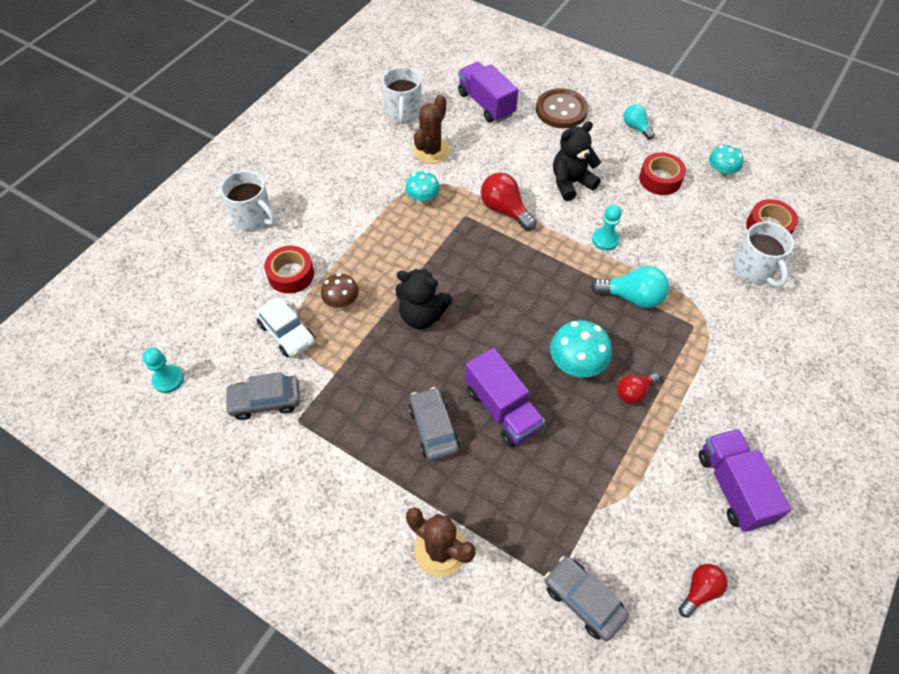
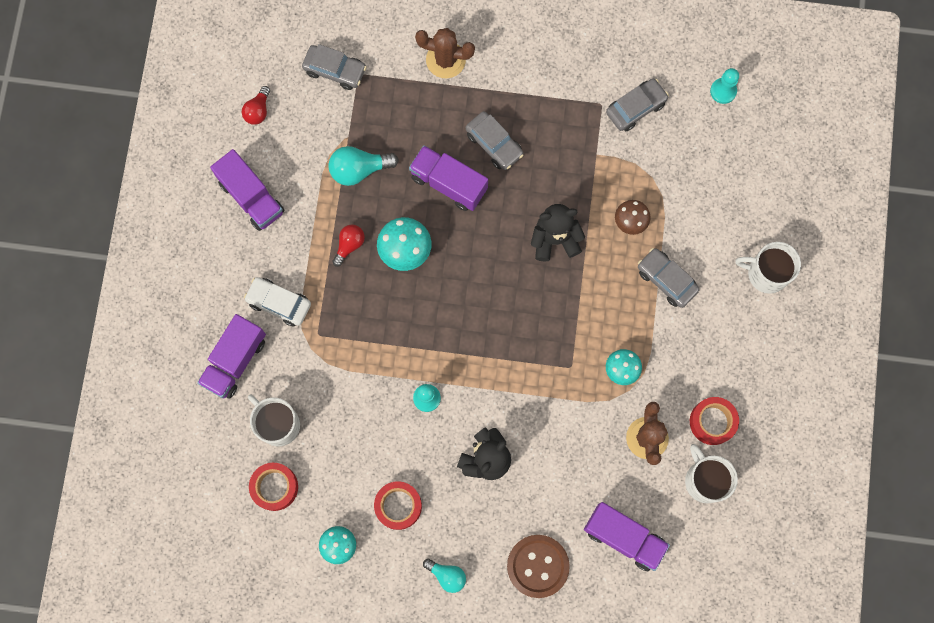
camera: 155 degrees right, 20 degrees up
(287, 333) = (657, 172): white car -> white car (279, 303)
(291, 274) = (691, 228): red tape -> red tape (712, 422)
(341, 245) = (666, 280): none -> grey car
(505, 210) = (536, 392): red light bulb -> none
(632, 297) = (380, 341): turquoise light bulb -> turquoise light bulb (359, 170)
(786, 335) = (235, 361): none -> purple truck

